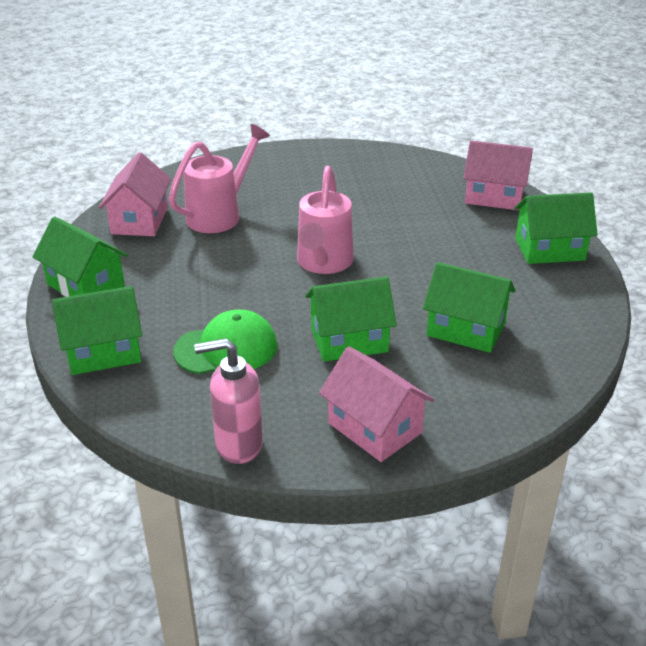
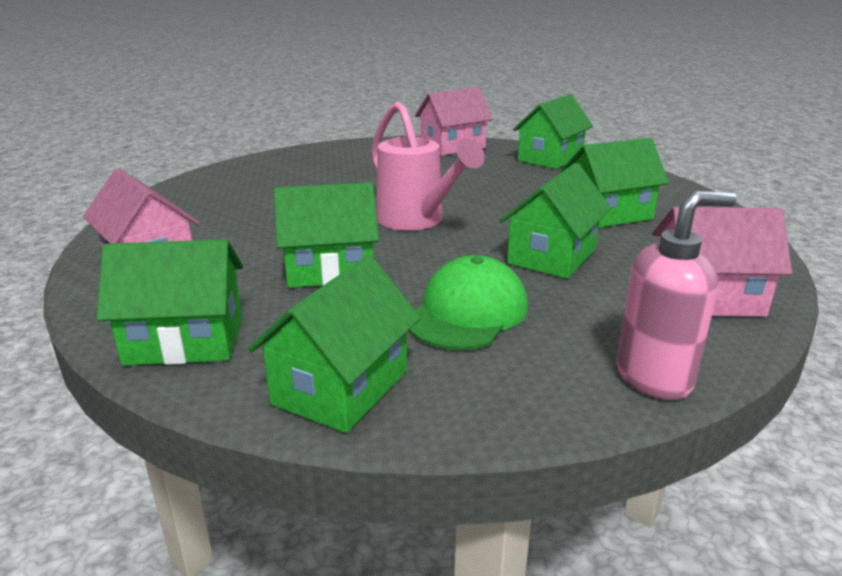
camera: 45 degrees left, 10 degrees down
(211, 276) = (330, 270): none -> green house
(219, 215) = (241, 227): pink watering can -> none
(238, 445) = (654, 377): pink soap dispenser -> pink soap dispenser turned 150 degrees counterclockwise

